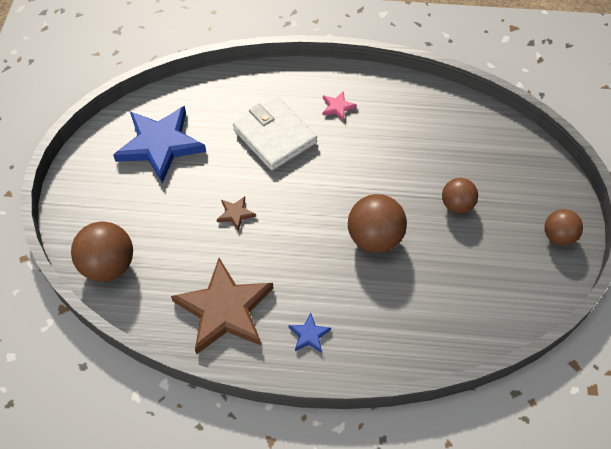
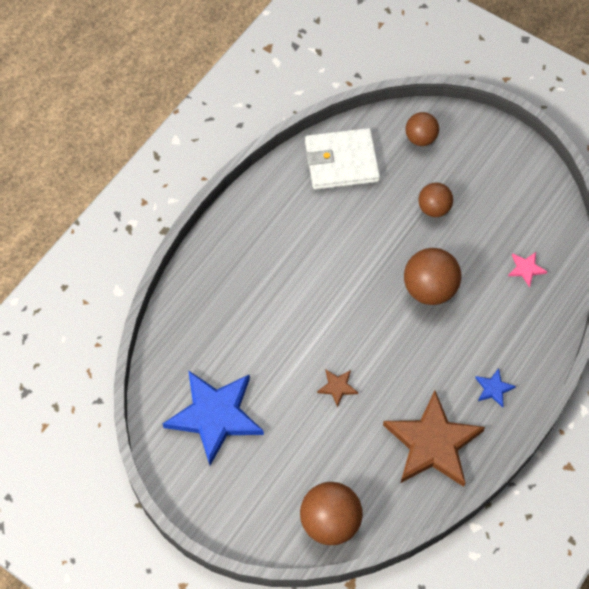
camera: 60 degrees left, 5 degrees up
(274, 136) = (269, 311): white wallet -> white wallet (341, 162)
(337, 107) = (269, 241): pink star -> pink star (526, 269)
(558, 236) = (506, 155): brown ball -> brown ball (420, 138)

